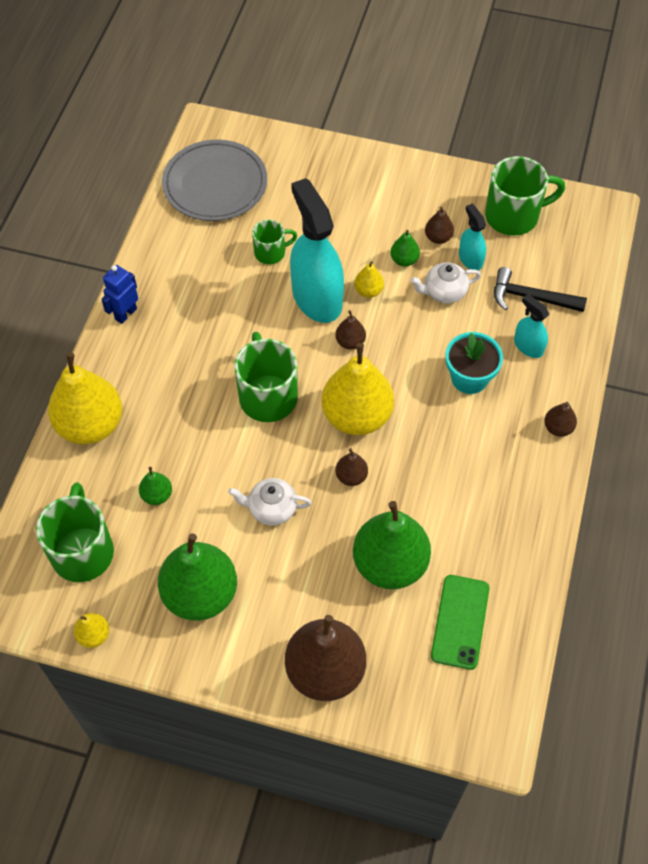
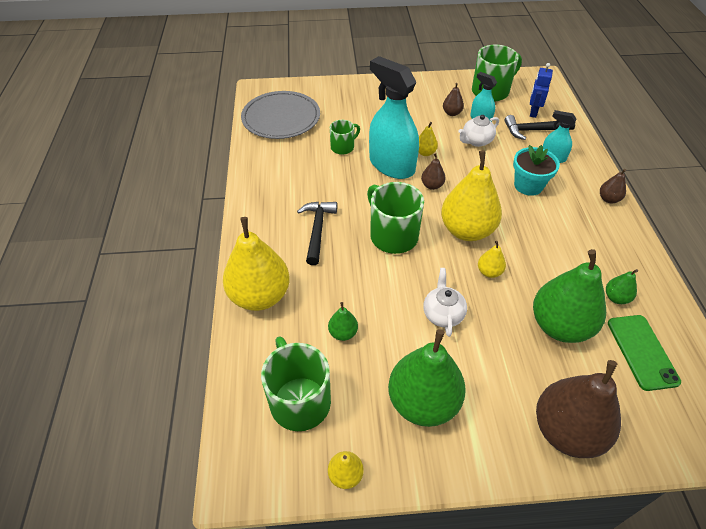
camera: 20 degrees left, 10 degrees down
(125, 314) = (252, 211): blue robot -> blue robot (533, 112)
(186, 362) = (317, 230): none -> black hammer
(271, 509) = (442, 314): white teapot -> white teapot turned 105 degrees clockwise
(351, 476) = (489, 272): brown pear -> yellow pear
(404, 260) = (437, 130): green pear -> green pear (616, 298)

